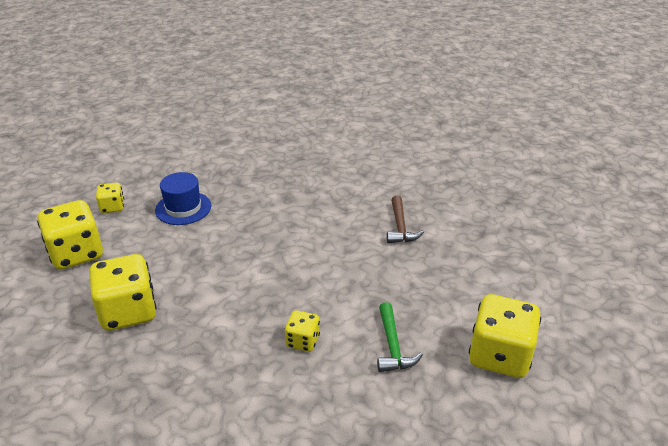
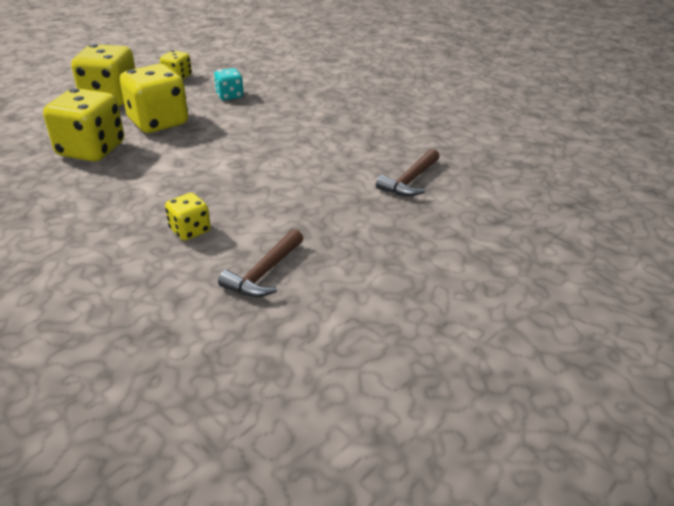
camera: 35 degrees right, 0 degrees up
(183, 208) = (229, 96): blue hat -> turquoise dice
(393, 346) = (264, 273): green hammer -> brown hammer
(499, 356) = (363, 336): yellow dice -> yellow dice (158, 122)

